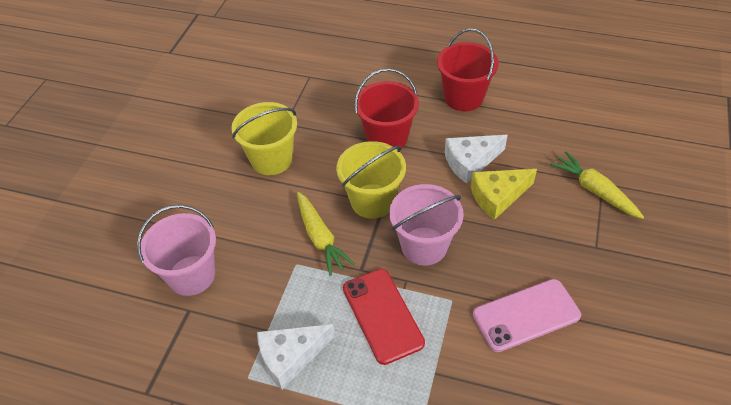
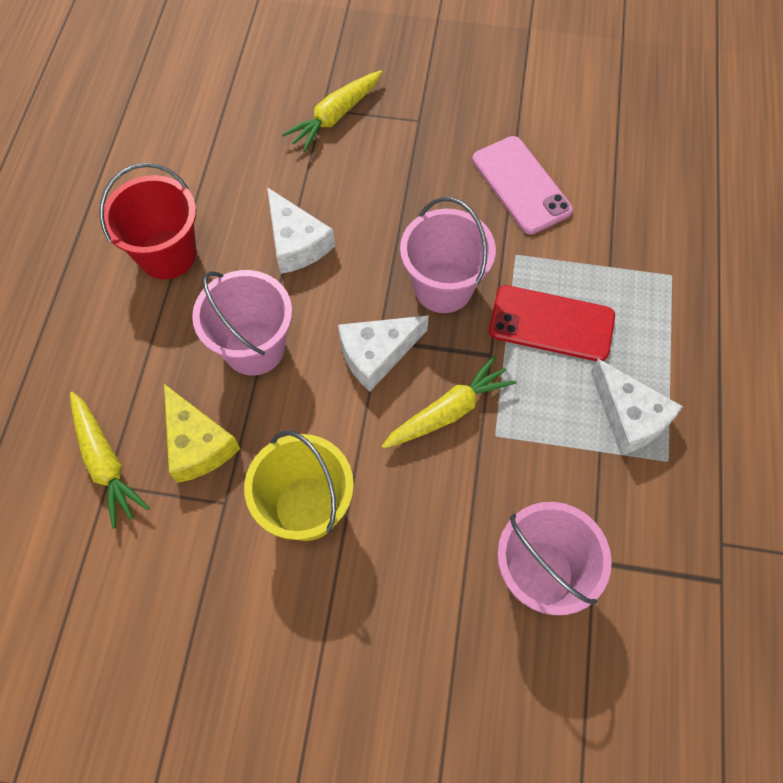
camera: 100 degrees left, 15 degrees up
(323, 75) = (105, 462): none -> yellow carrot
(372, 201) = (376, 354): yellow bucket -> white cheese
(382, 315) = (551, 324): red phone -> red phone turned 45 degrees clockwise
(387, 138) = (254, 348): red bucket -> pink bucket
(497, 196) = (354, 212): yellow cheese -> yellow cheese (197, 444)

